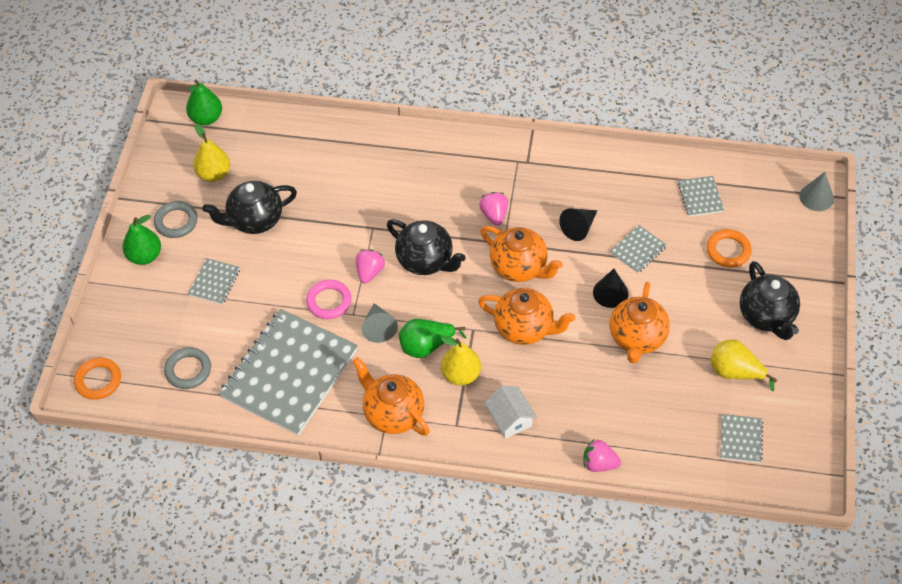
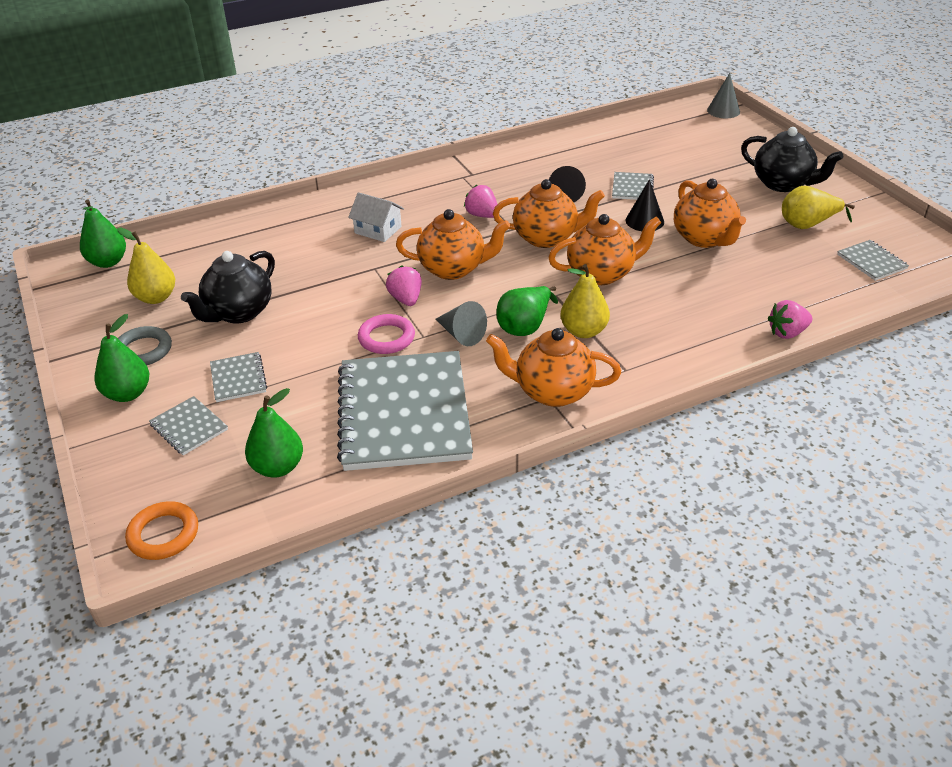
camera: 35 degrees left, 15 degrees down
(188, 370) = (278, 467): grey ring -> green pear
(426, 261) = (453, 269): black teapot -> orange teapot
(510, 419) = (668, 340): white house -> white house (378, 230)
(700, 197) = (640, 141): grey notebook -> grey notebook (189, 427)
(728, 250) = (702, 161): orange ring -> none

